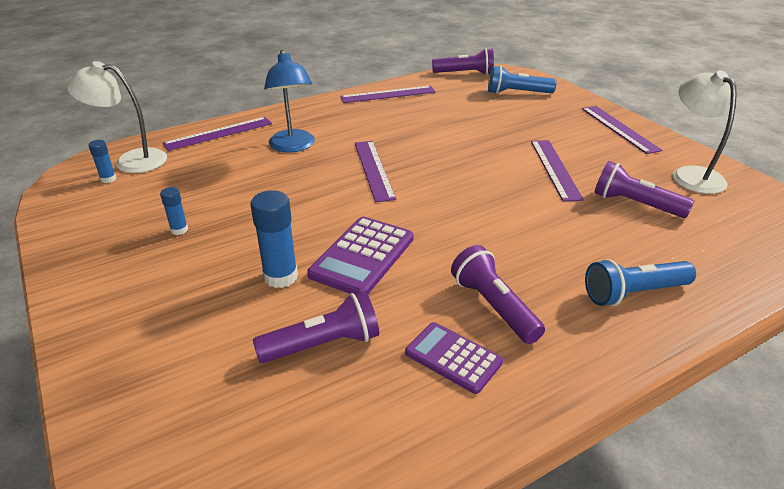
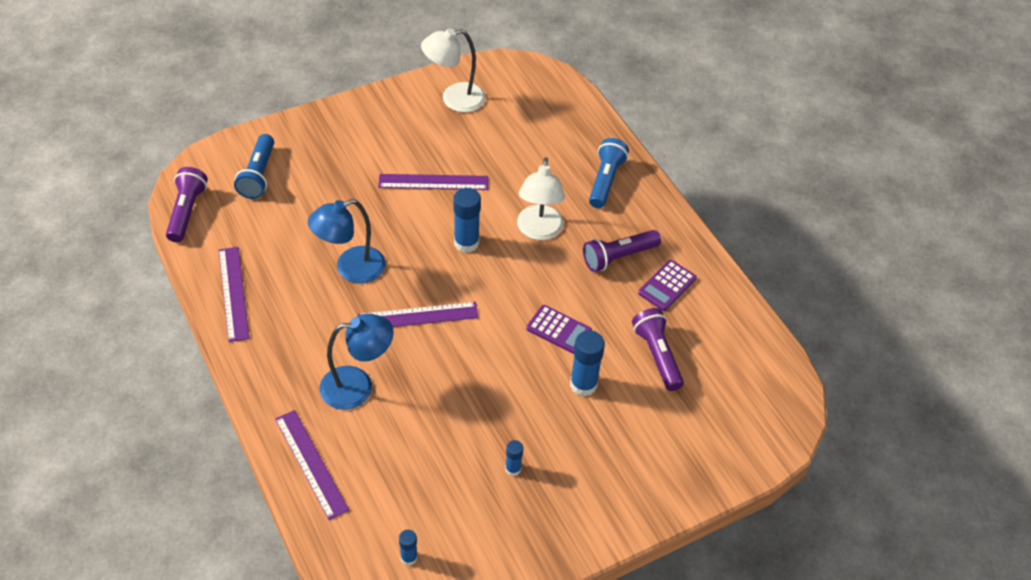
camera: 90 degrees left, 15 degrees up
(131, 161) = (369, 544): white lamp -> white lamp (539, 231)
(362, 256) = (558, 330): purple calculator -> purple calculator, size x0.66
(424, 135) = (351, 269): none -> blue lamp
(477, 191) = (466, 243): none -> blue glue stick
(619, 128) = (362, 118): purple ruler -> none
(634, 293) = (605, 180): blue flashlight -> blue flashlight turned 150 degrees counterclockwise
(635, 204) = (496, 147): purple flashlight -> none

